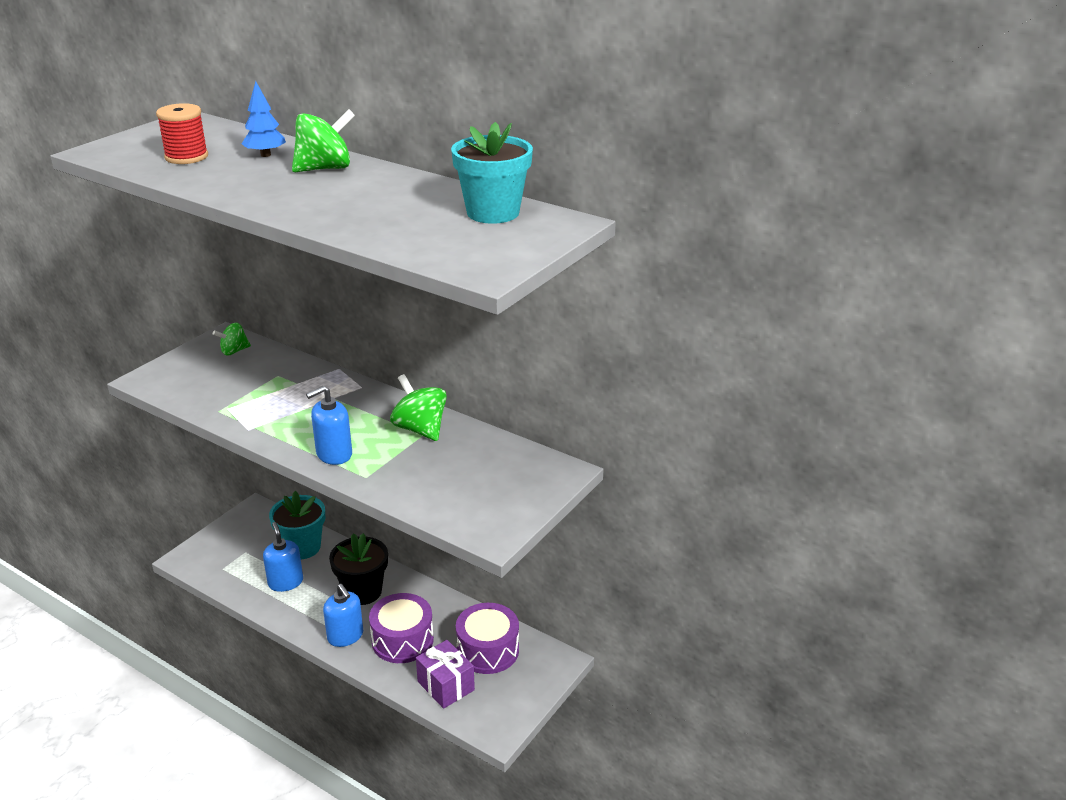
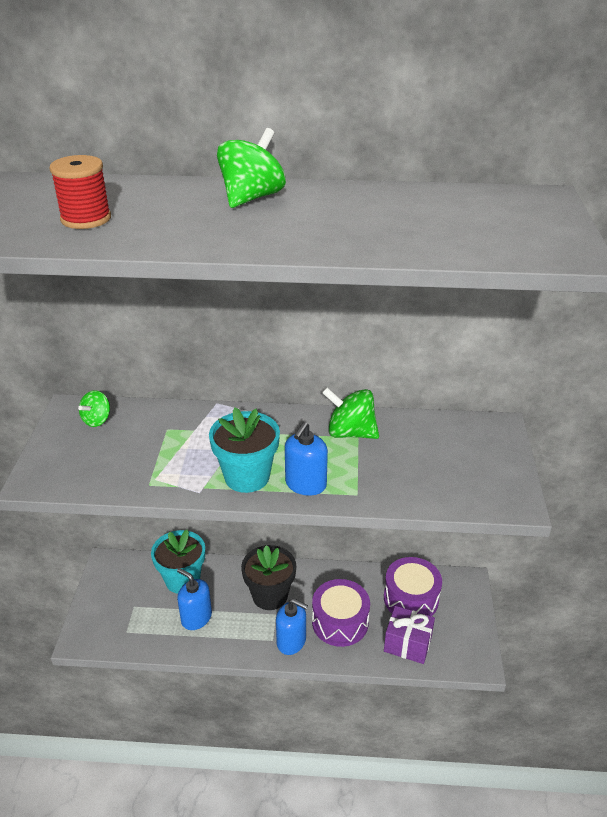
camera: 30 degrees left, 5 degrees up
(265, 155) = (168, 198): blue tree -> none
(493, 213) = (474, 202): turquoise flower pot -> turquoise flower pot (247, 477)

